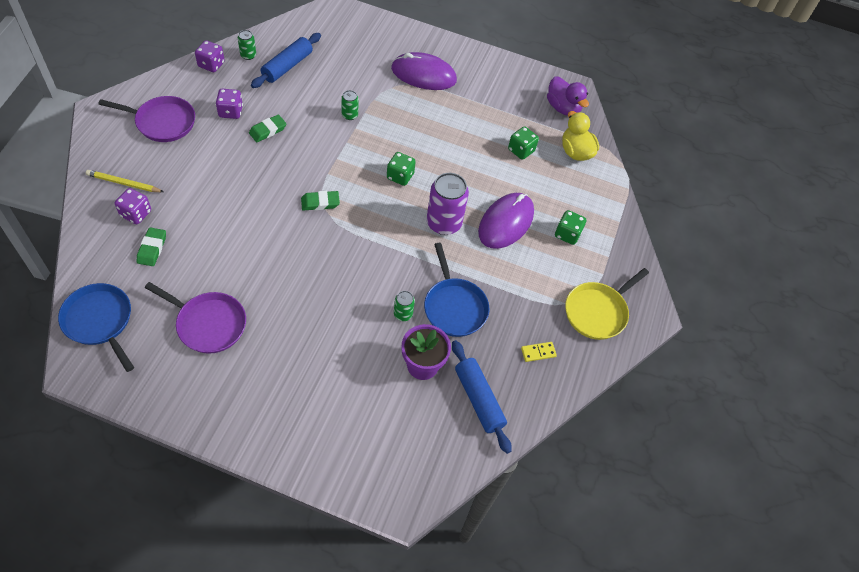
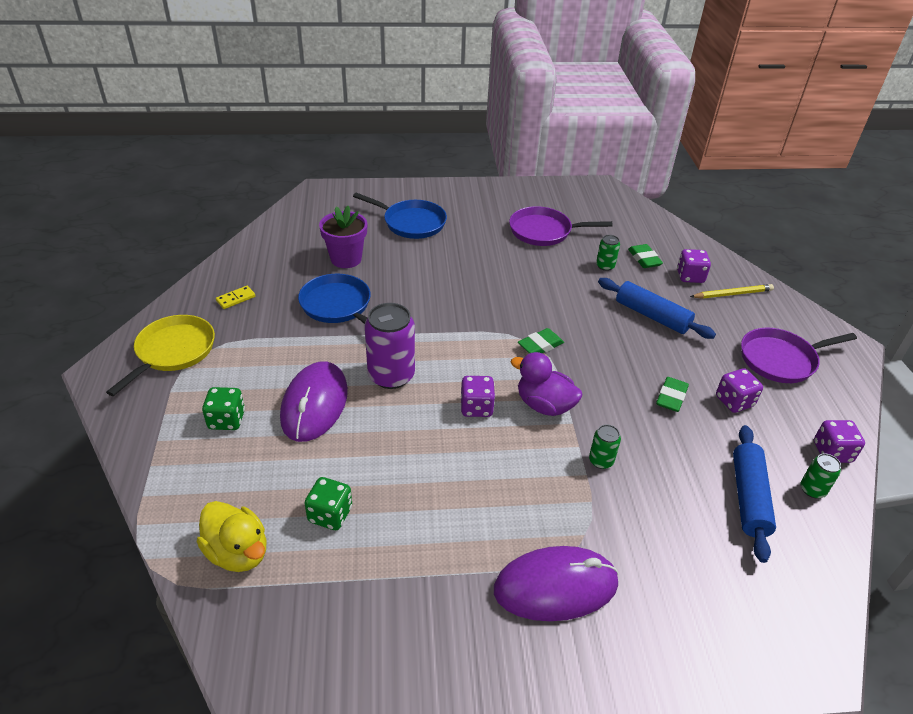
camera: 160 degrees right, 15 degrees down
(99, 321) = (622, 210): blue pan -> blue pan (411, 223)
(400, 176) = (476, 407): green dice -> purple dice
(403, 314) = (386, 285): green can -> green can (605, 266)
(478, 399) = (284, 253): blue rolling pin -> blue rolling pin (652, 316)
(563, 108) = (281, 638): purple duck -> purple duck (544, 405)

